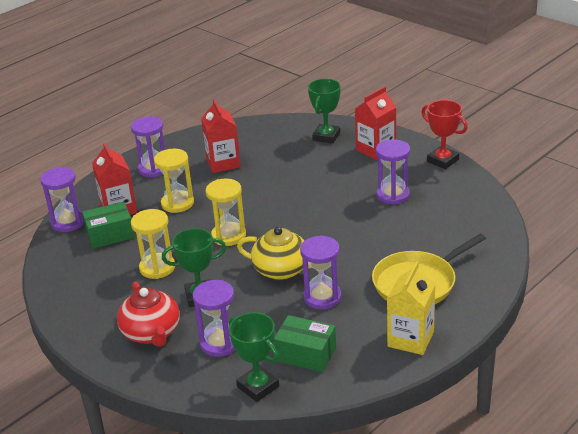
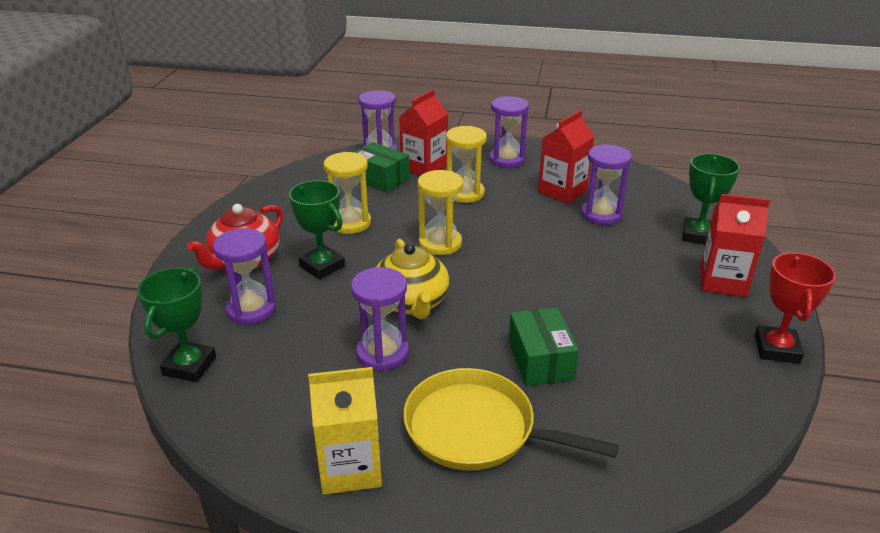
camera: 55 degrees right, 0 degrees up
(306, 354) = (266, 381): green box -> green box (540, 360)
(326, 136) = (698, 235): green trophy -> green trophy turned 60 degrees counterclockwise
(393, 195) = (644, 333): purple hourglass -> purple hourglass (601, 214)

